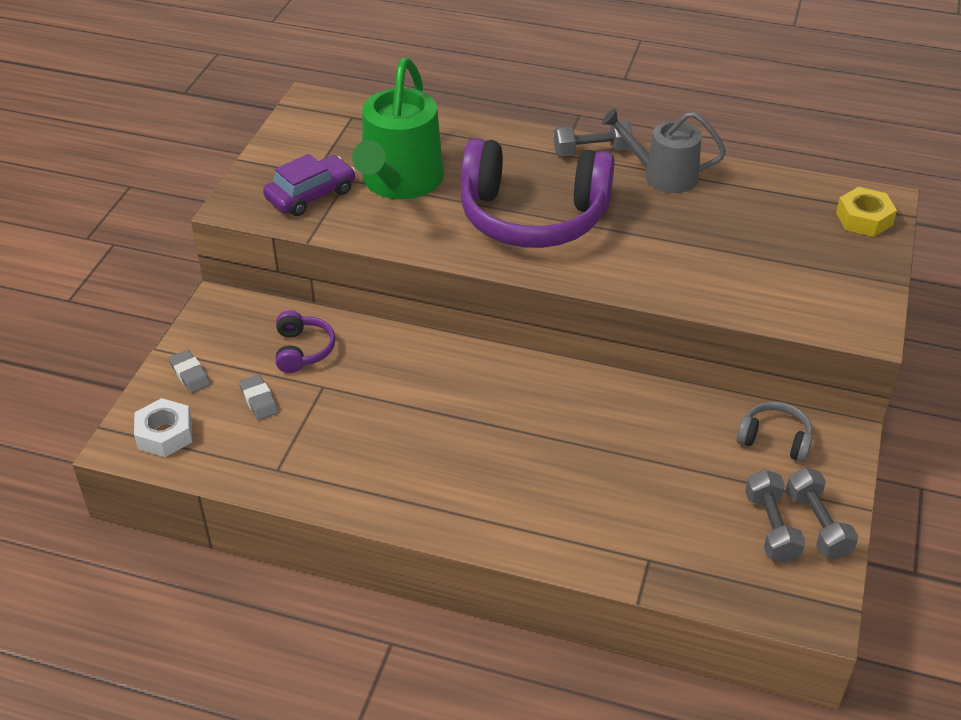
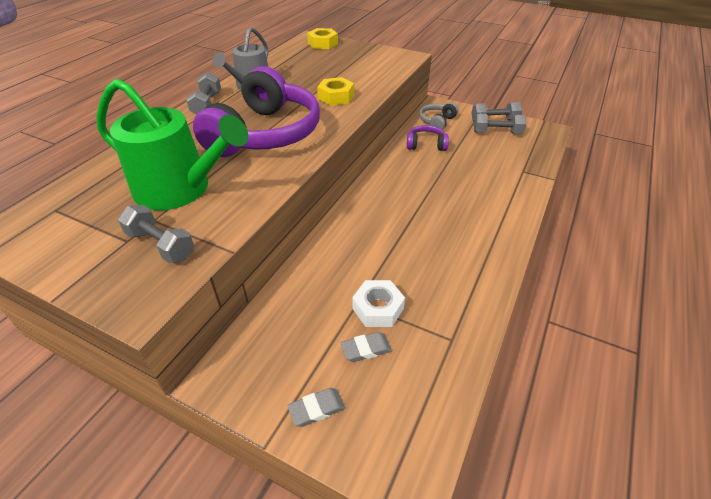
camera: 80 degrees left, 0 degrees up
(165, 434) = (400, 435): white nut -> white nut (378, 308)
(303, 350) = (309, 313): purple headphones -> purple headphones (426, 145)
(311, 195) = (161, 245): purple car -> grey dumbbell
(663, 263) = (336, 97): none -> yellow nut

